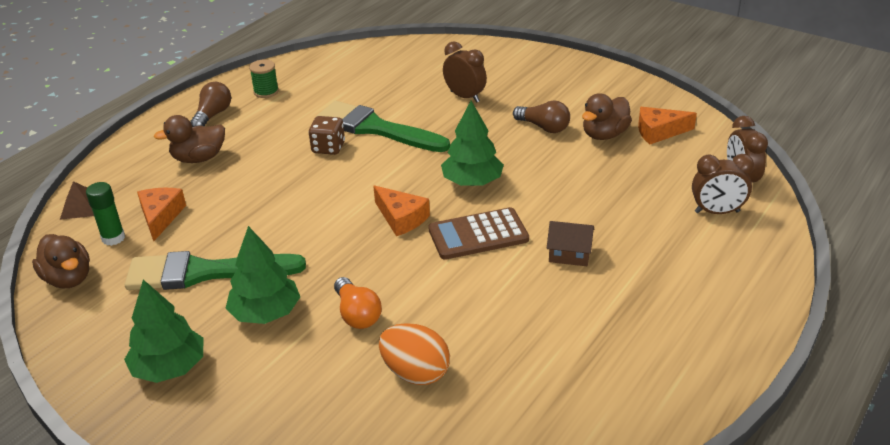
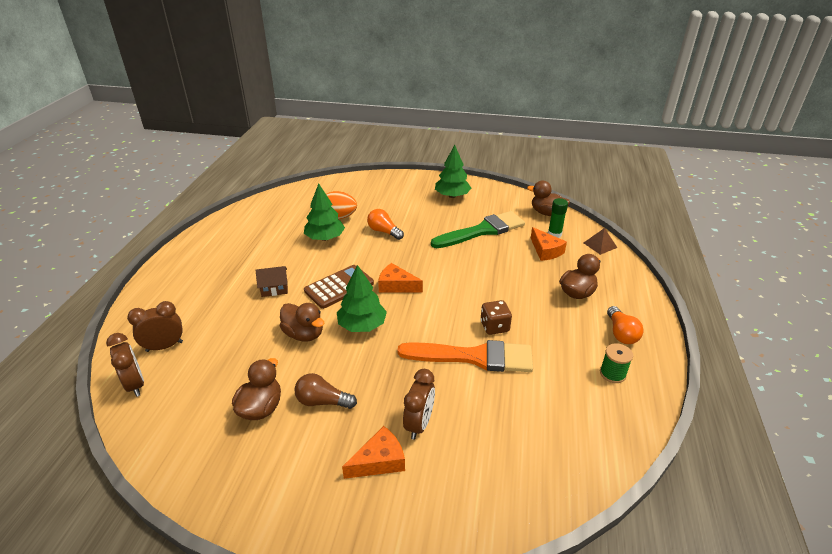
camera: 155 degrees right, 0 degrees up
(213, 115) = (621, 333): brown light bulb -> orange light bulb
(265, 313) = (431, 222): green tree -> green tree (325, 238)
(376, 128) = (474, 357): green brush -> orange brush
(465, 97) = (419, 424): brown clock -> brown clock turned 90 degrees counterclockwise
(544, 188) = (304, 334): none -> brown duck
(659, 132) = (205, 428): orange cheese -> orange cheese (379, 461)

